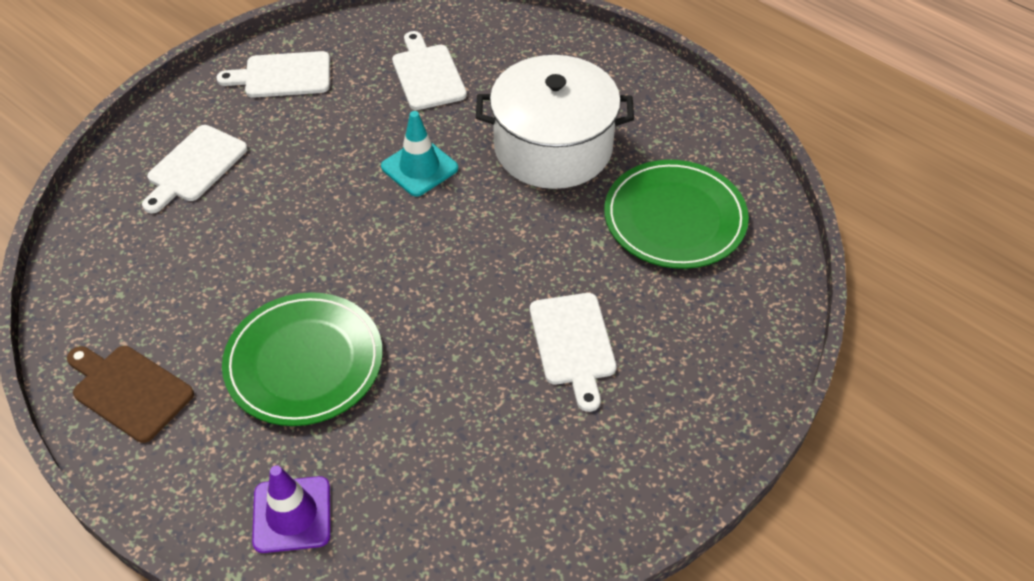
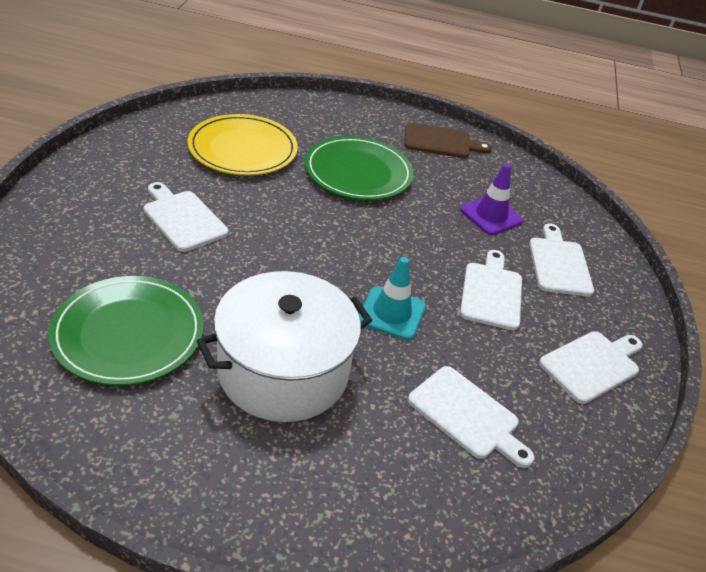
camera: 145 degrees right, 10 degrees down
(292, 514) = (304, 115): purple traffic cone -> purple traffic cone (491, 215)
(302, 158) = (491, 293): none -> white cutting board
(436, 454) = (243, 149): none -> yellow plate

